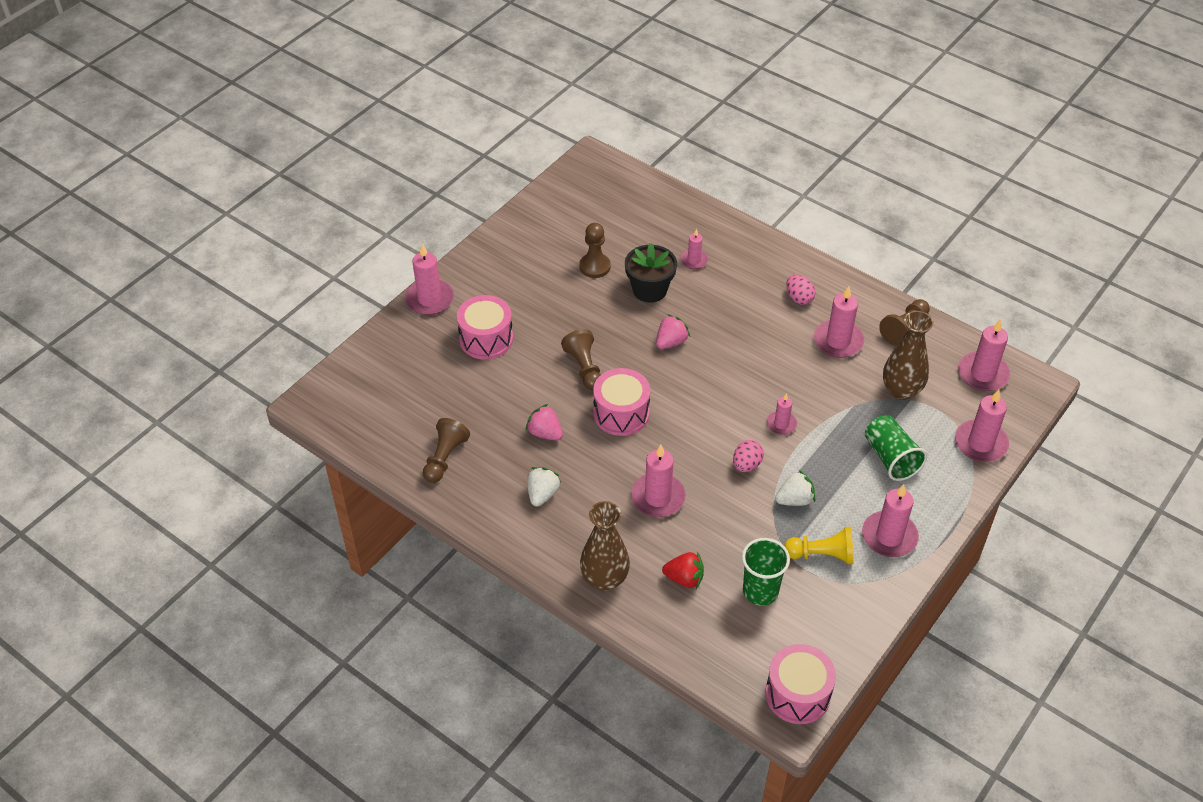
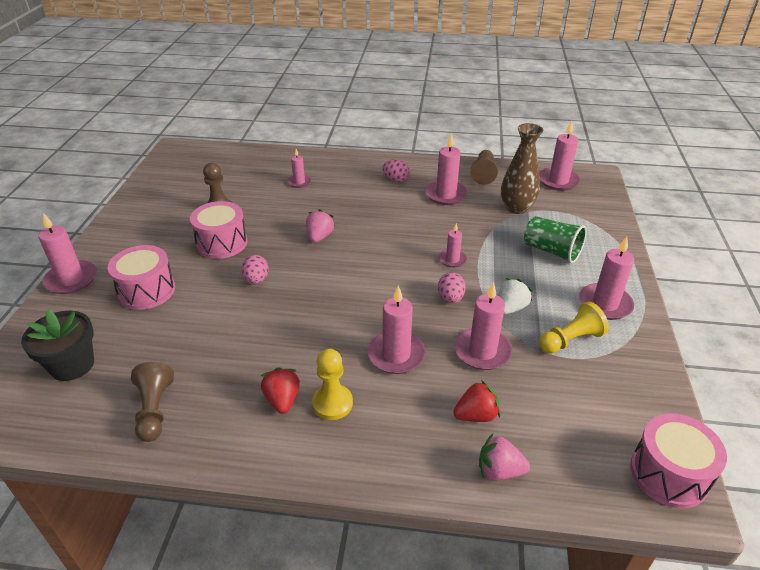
camera: 30 degrees left, 10 degrees down
(542, 494) = (282, 400): white strawberry -> red strawberry
(545, 433) = (251, 344): pink strawberry -> pink strawberry (499, 471)
(579, 515) = (332, 403): none -> yellow pawn
(584, 368) = (256, 280): brown pawn -> pink egg
(604, 579) = (401, 454): brown vase -> none
(621, 413) = (313, 301): pink drum -> pink drum (222, 243)
(649, 290) = (277, 210): black flower pot -> black flower pot (72, 365)
(760, 591) = (550, 394): green cup -> none
(980, 443) = (600, 219): pink candle -> pink candle (482, 351)

